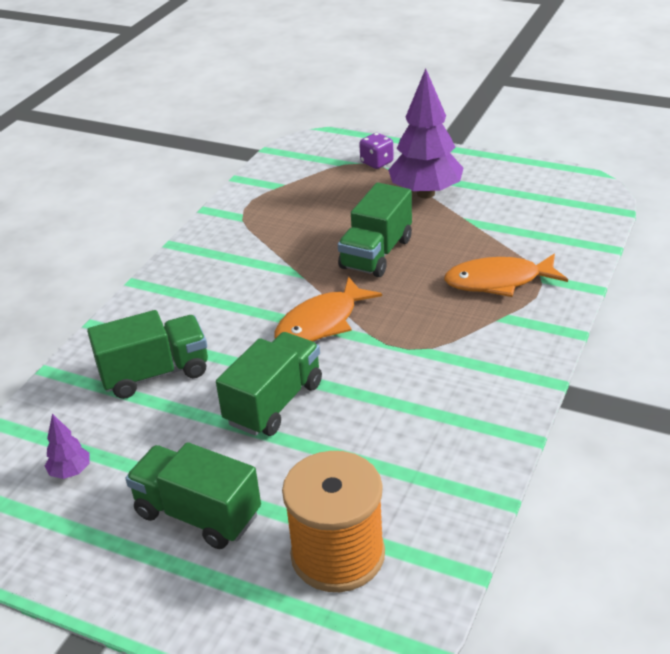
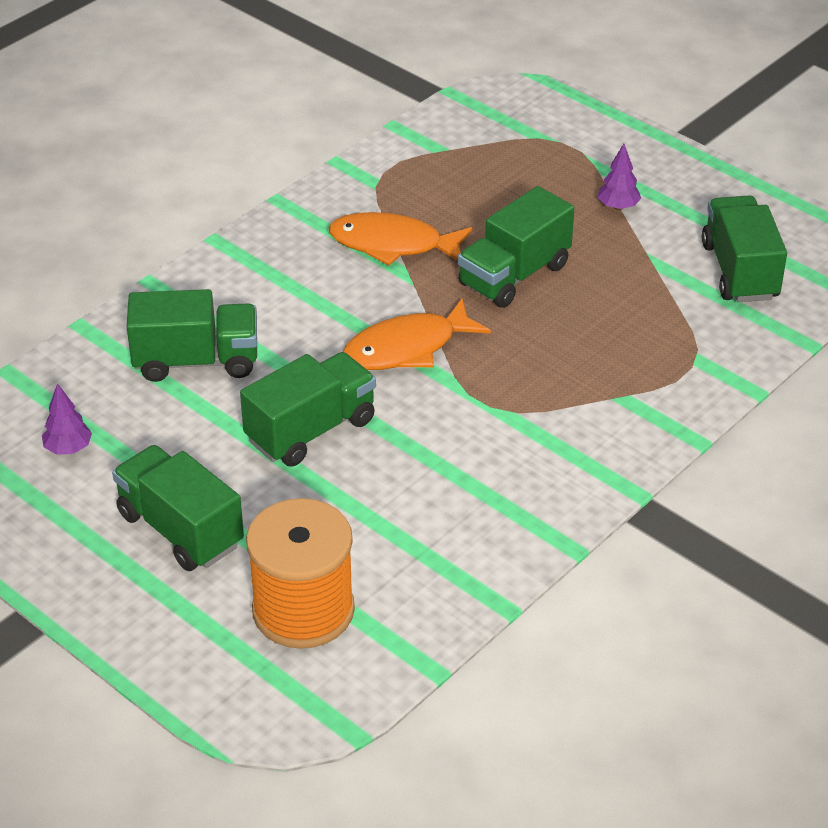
camera: 15 degrees right, 5 degrees up
(377, 162) = (579, 146): purple dice -> none
(426, 193) = (618, 207): purple tree -> purple tree, size x0.44
(498, 281) = (641, 350): orange fish -> orange fish (392, 244)
(535, 214) = (739, 271): none -> green truck

